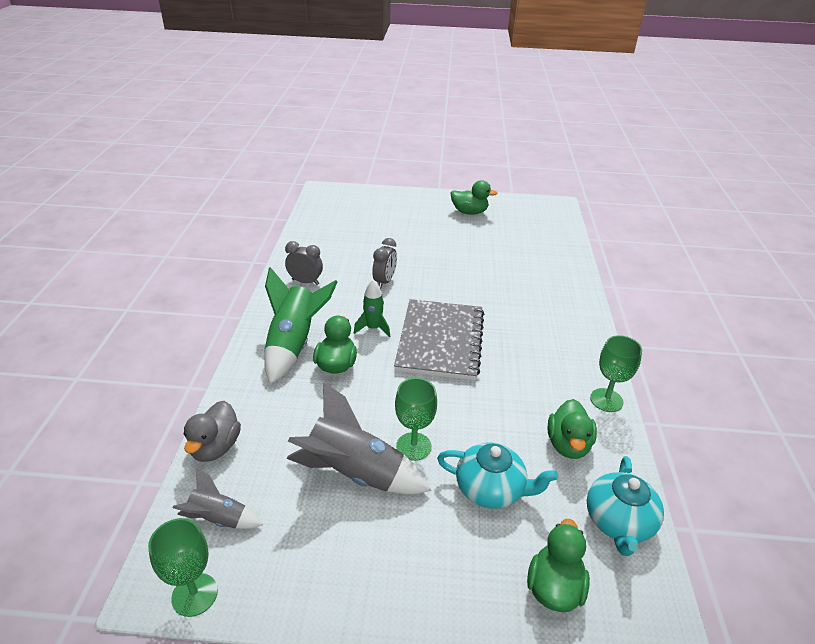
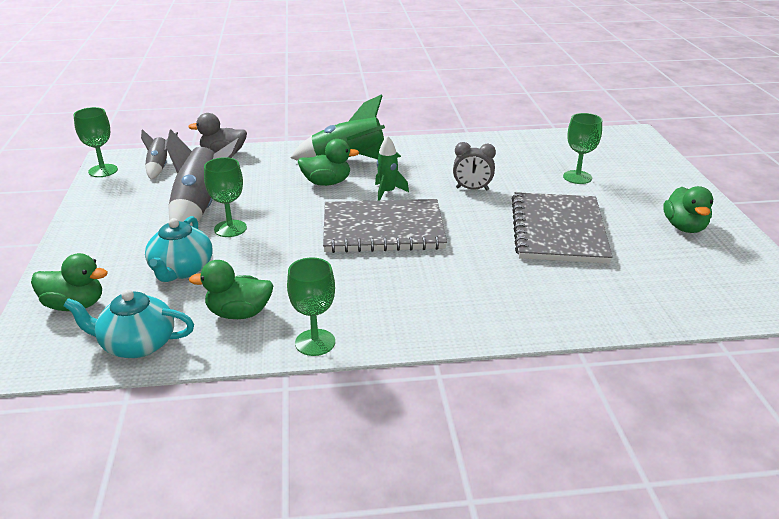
camera: 80 degrees right, 5 degrees down
(305, 282) = (445, 152): grey clock -> none
(384, 231) = (577, 177): none -> green goblet
(462, 258) = (558, 230): none -> grey notebook

